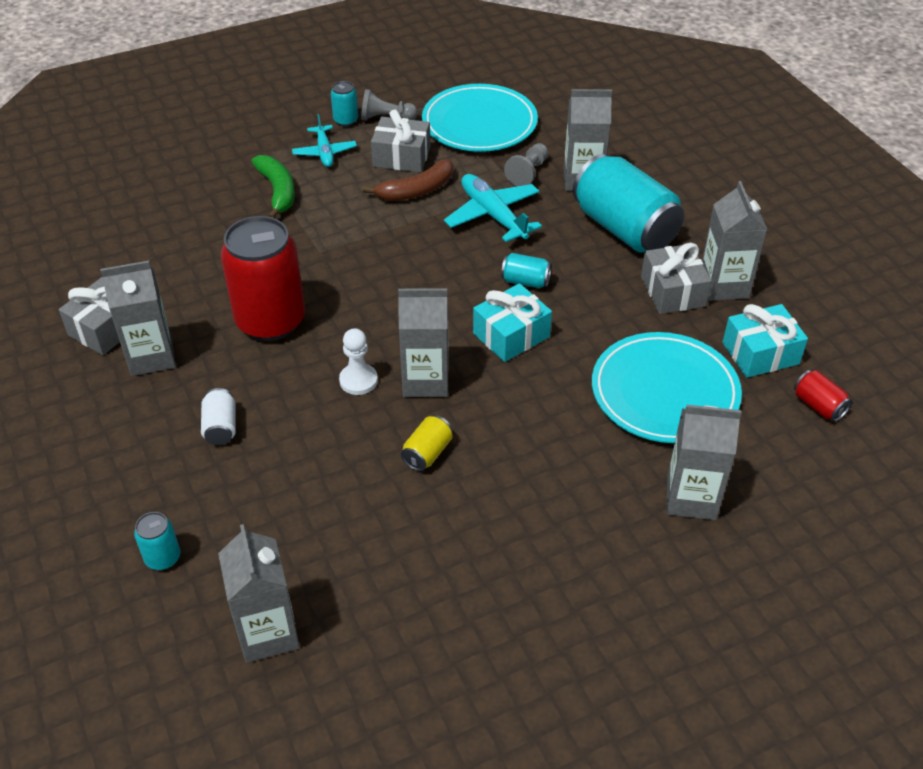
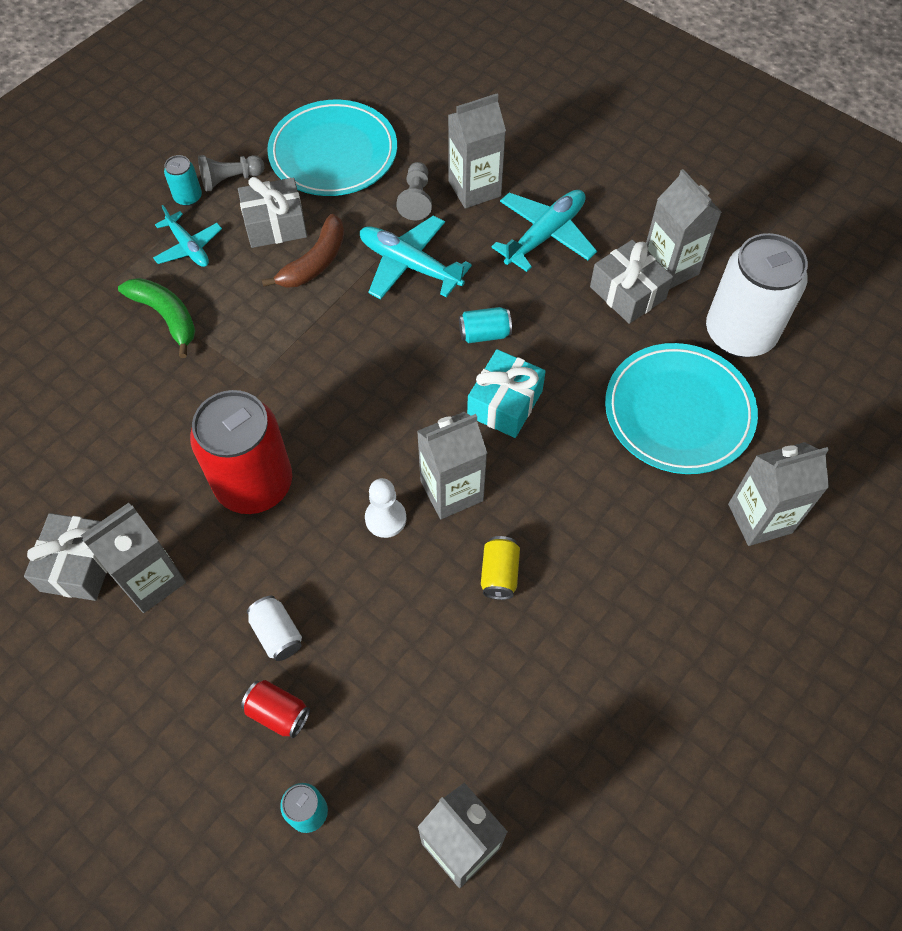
camera: 25 degrees left, 15 degrees up
(624, 229) = (545, 235): turquoise can -> turquoise plane
(760, 353) = (739, 333): turquoise gift -> white can
(818, 406) = (816, 371): red can -> red can (278, 713)

